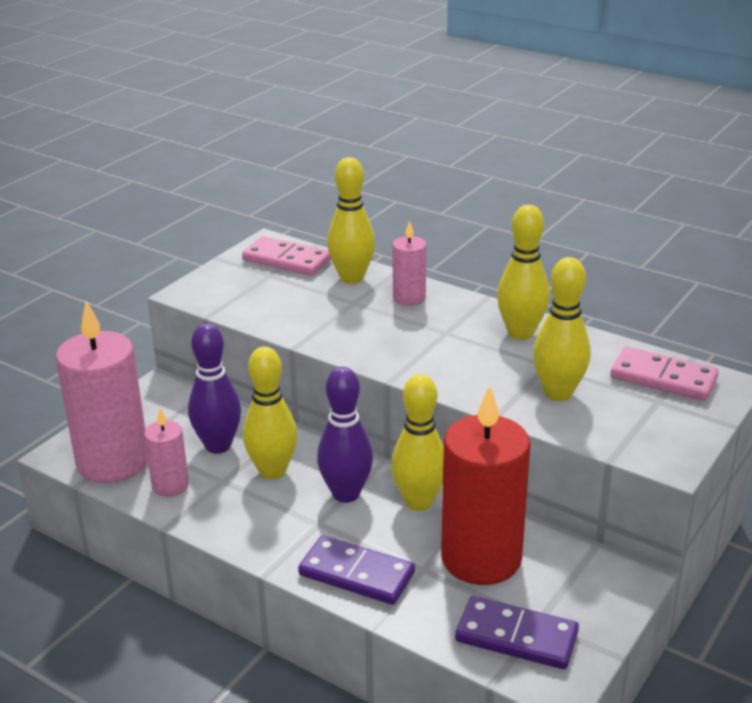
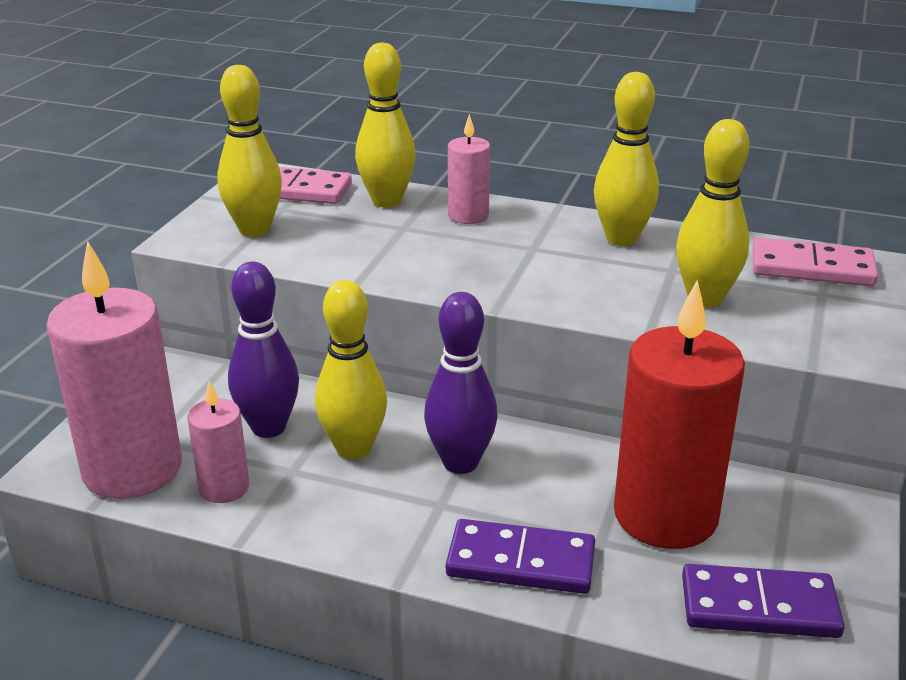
camera: 15 degrees left, 0 degrees up
(419, 502) = (555, 458): yellow bowling pin -> yellow bowling pin (254, 230)

